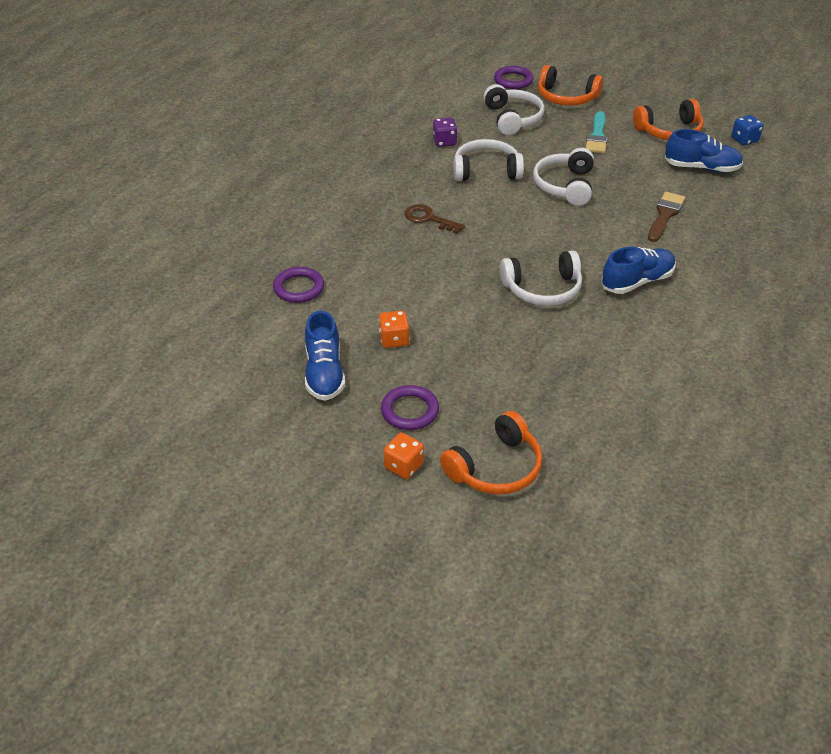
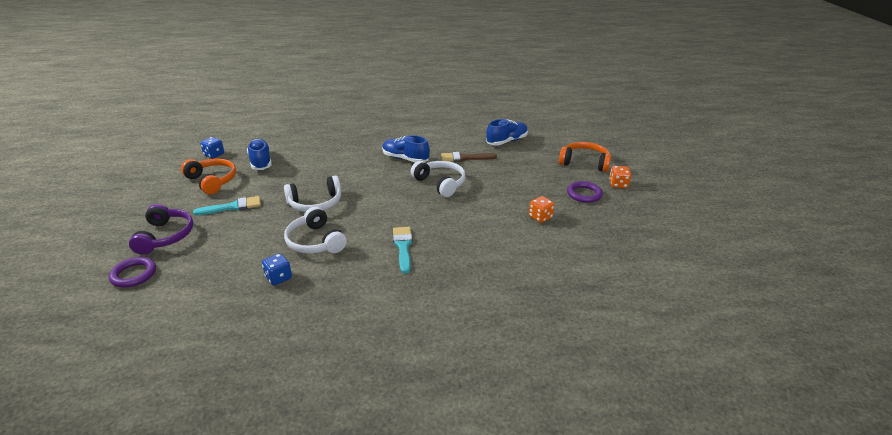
camera: 120 degrees left, 10 degrees down
(299, 288) = (539, 275): purple ring -> none
(324, 373) = (597, 231): blue shoe -> blue shoe (507, 141)
(429, 219) = (403, 247): brown key -> turquoise brush
(444, 142) = (278, 278): purple dice -> blue dice
(513, 118) = (217, 253): white headphones -> none
(566, 97) = (165, 236): orange headphones -> purple headphones
(665, 215) = (328, 163): brown brush -> brown brush (464, 158)

